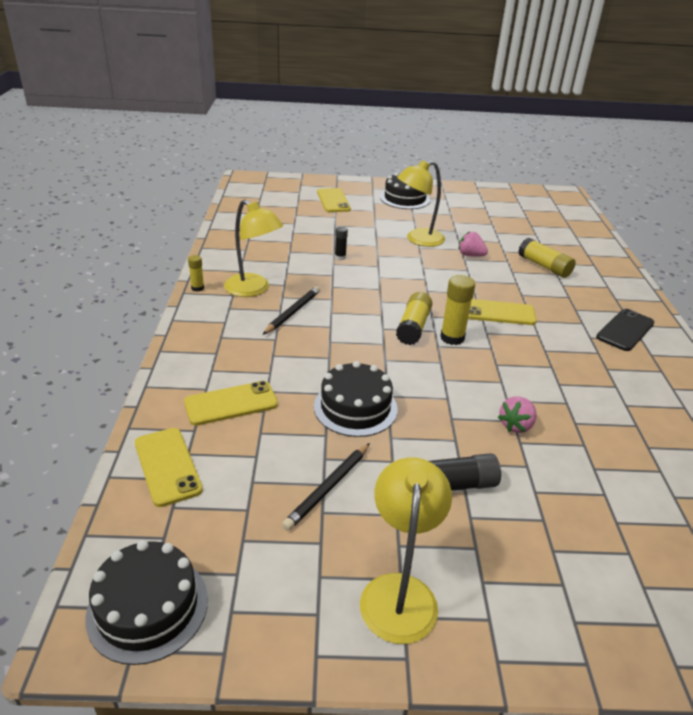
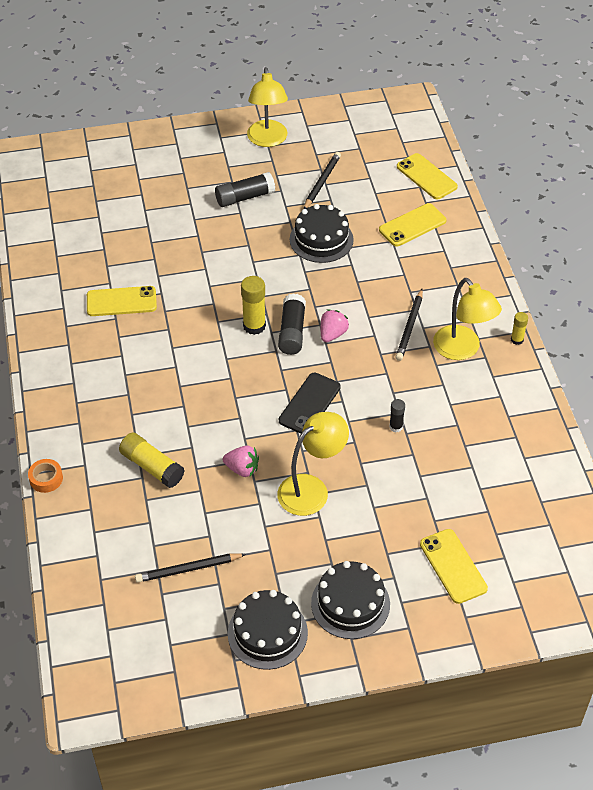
camera: 170 degrees right, 15 degrees up
(148, 607) = (390, 114): black cake -> black cake (267, 633)
(253, 289) = (462, 350): yellow lamp -> yellow lamp turned 150 degrees counterclockwise
(413, 327) = (292, 332): yellow glue stick -> black glue stick
(499, 313) = (209, 370): yellow phone -> yellow phone (121, 301)
(510, 222) = (188, 569): none -> black pencil
(516, 425) = (200, 247): pink strawberry -> pink strawberry (332, 334)
(625, 330) = (84, 372): black phone -> black phone (309, 404)
(630, 273) = (46, 478): none -> orange tape

